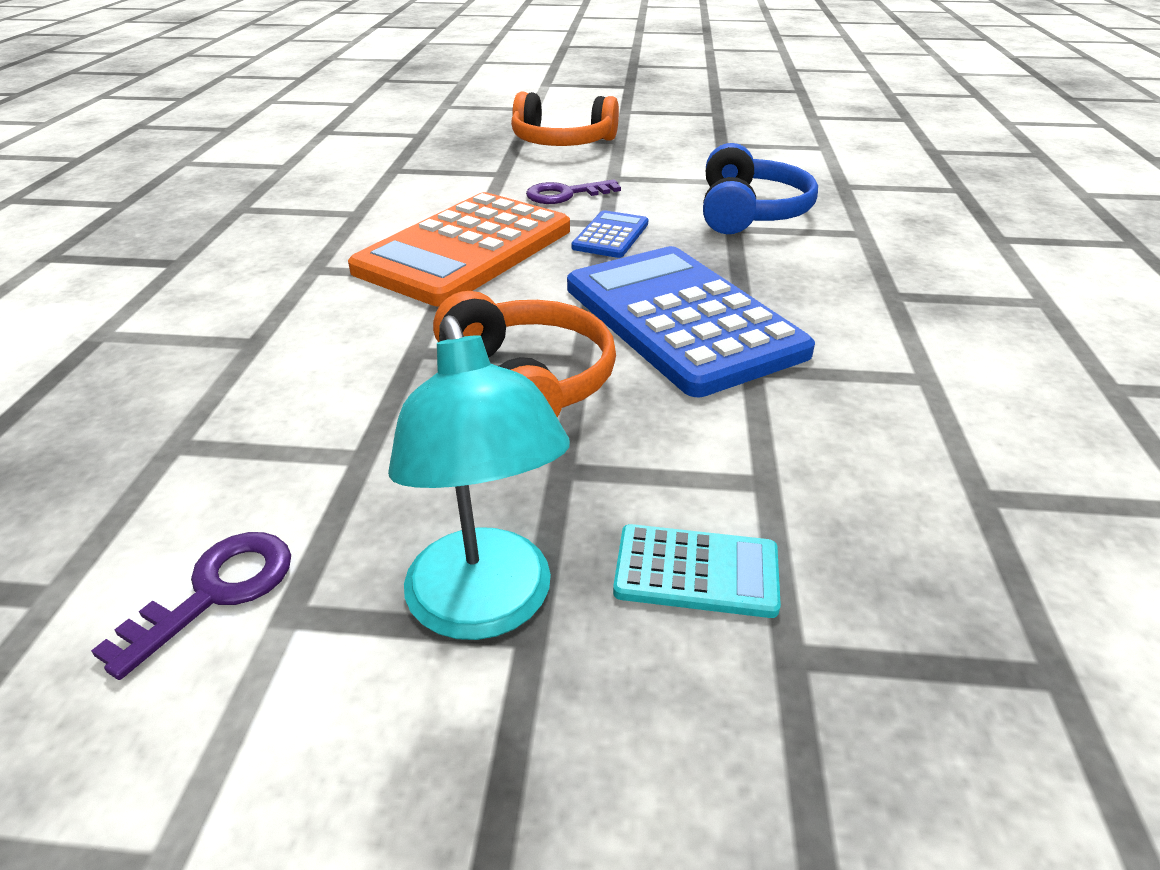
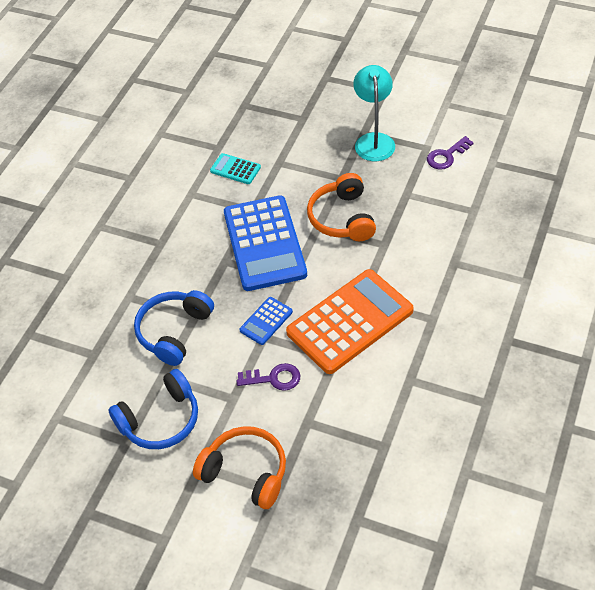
camera: 160 degrees left, 15 degrees up
(695, 157) = (160, 419): none -> blue headphones
(696, 572) = (315, 140): turquoise calculator -> turquoise calculator (235, 169)

